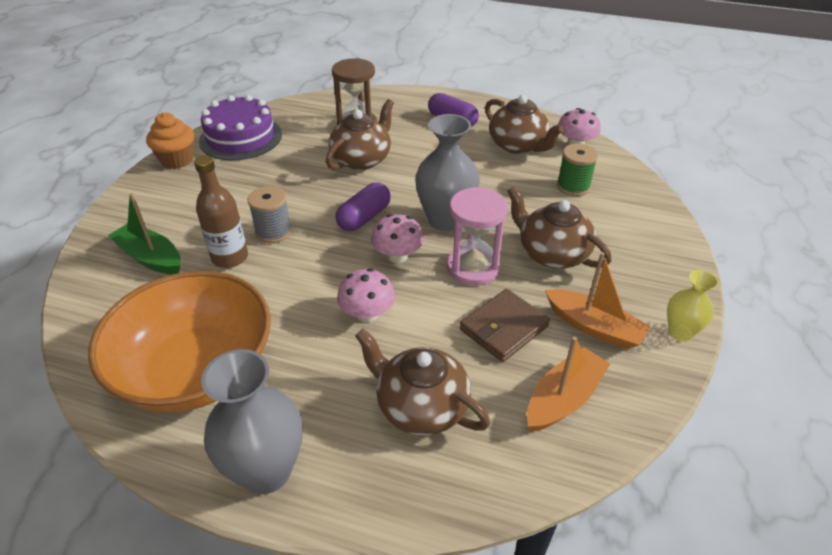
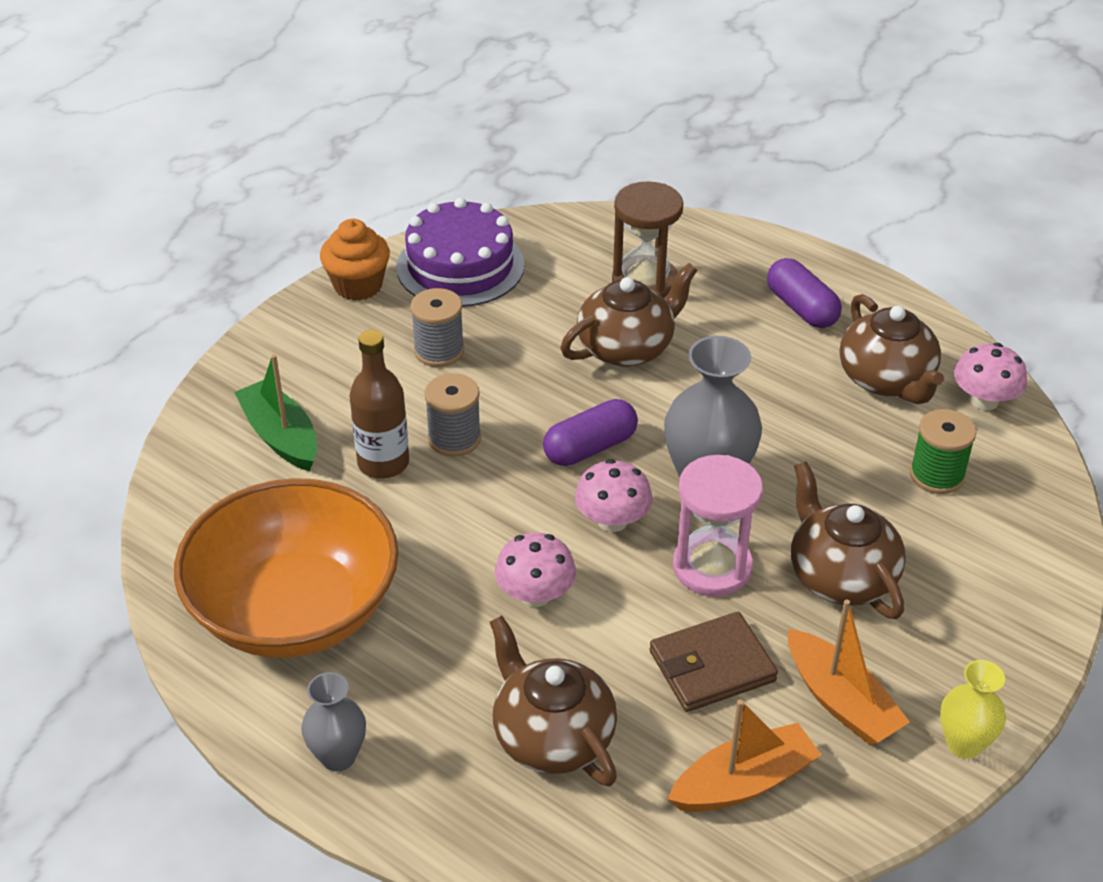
camera: 20 degrees right, 0 degrees up
(244, 185) = (439, 351): none -> grey spool
(266, 471) = (338, 756): grey vase -> grey vase, size x0.57

